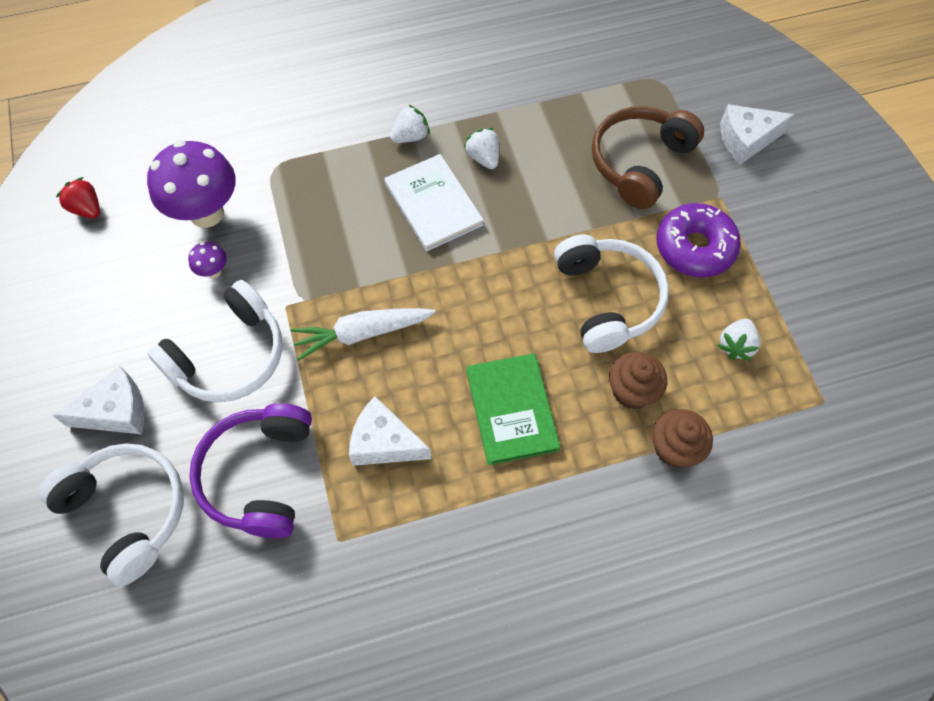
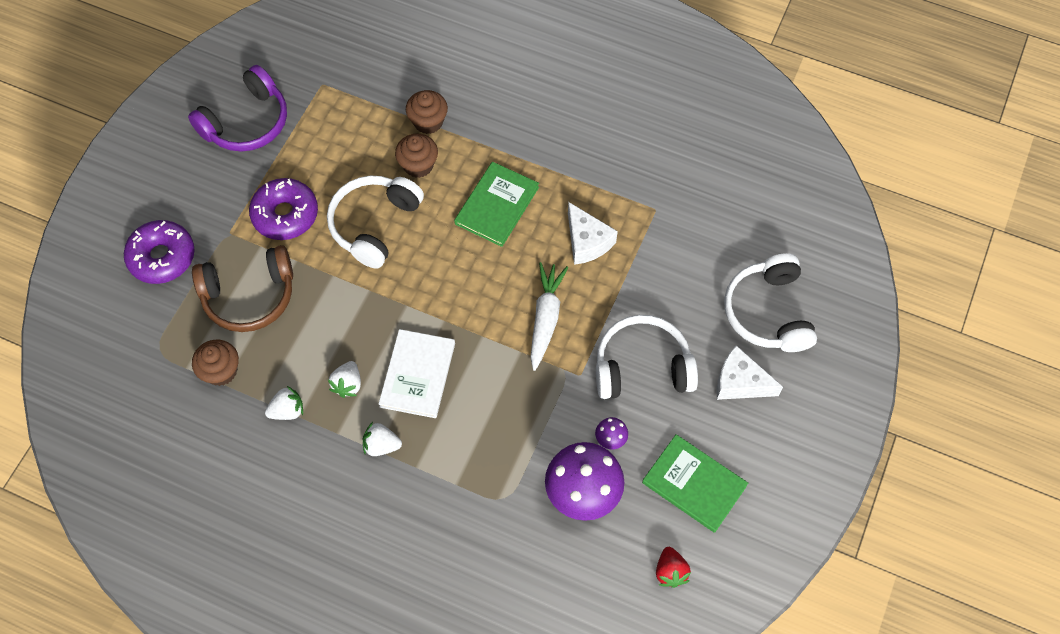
camera: 140 degrees left, 0 degrees up
(107, 288) = (694, 484): none -> green book
(259, 475) = (675, 277): purple headphones -> purple headphones (247, 122)
(361, 333) = (545, 318): white carrot -> white carrot turned 105 degrees counterclockwise
(593, 99) = (221, 371): none -> brown cupcake
(735, 345) = (332, 144): white strawberry -> white strawberry (287, 410)
(746, 140) = (162, 257): white cheese -> purple donut

